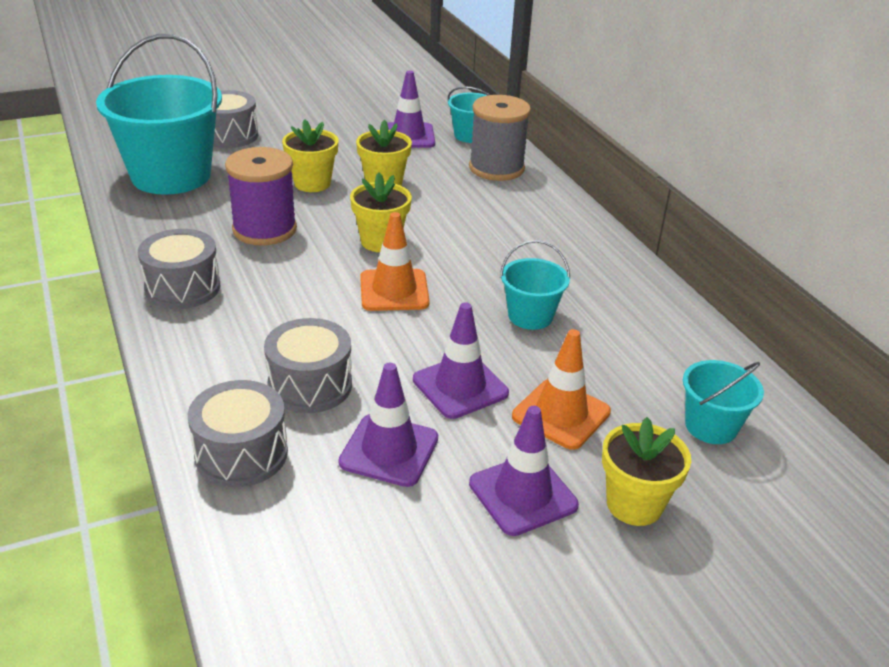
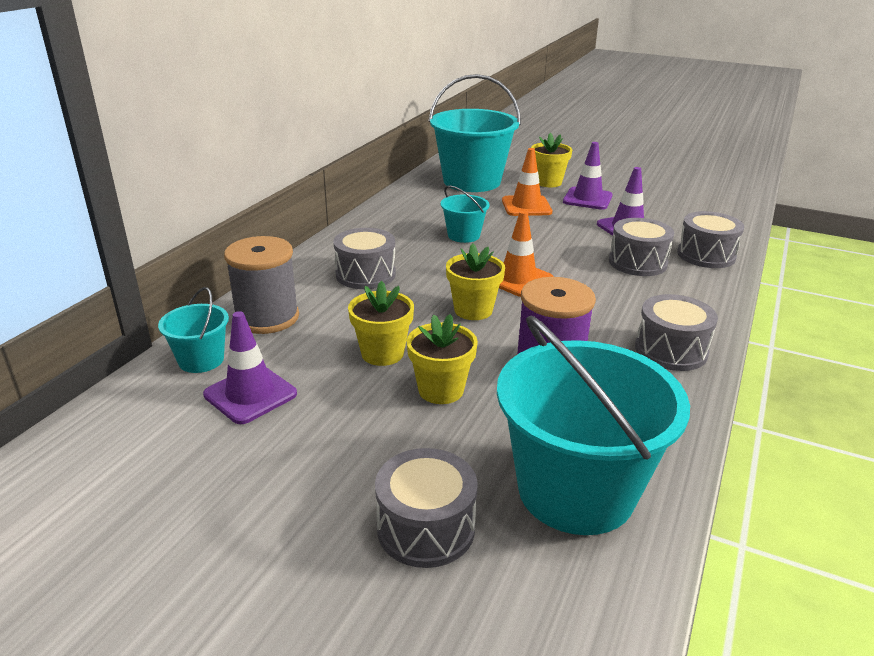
camera: 130 degrees left, 5 degrees down
(460, 386) = (556, 230): purple traffic cone -> none
(513, 227) = (365, 274): none -> grey drum
(711, 426) = (472, 181): turquoise bucket -> turquoise bucket, size x2.10

